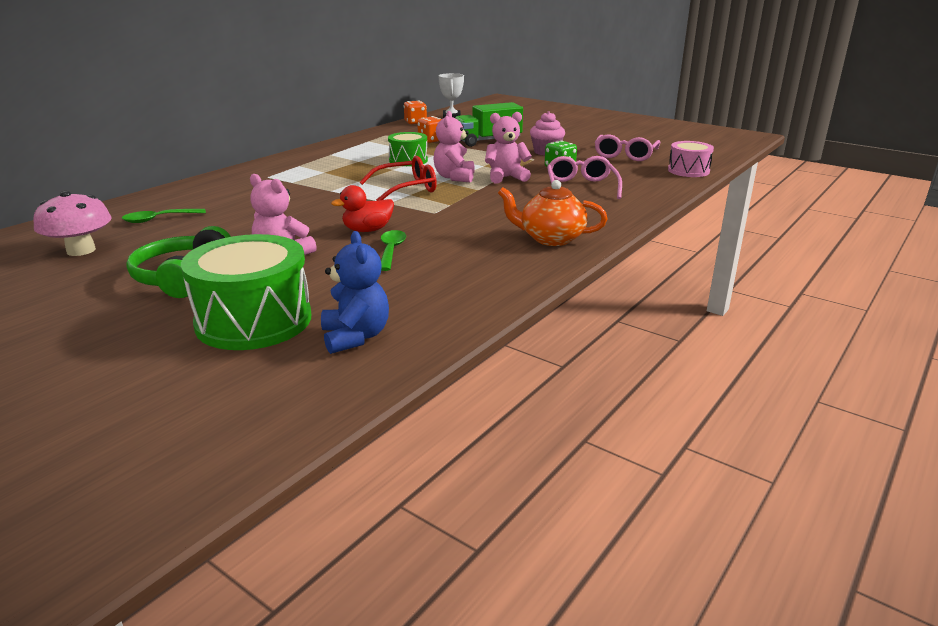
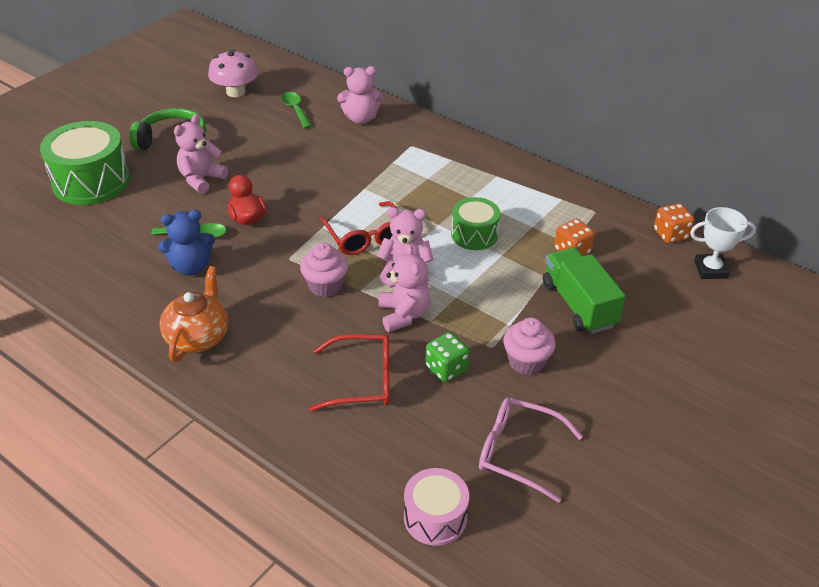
camera: 90 degrees right, 15 degrees up
(203, 193) = (361, 118): none -> pink teddy bear
(355, 337) = (49, 226): blue teddy bear -> blue teddy bear (191, 267)
(473, 199) = (325, 286): none -> pink cupcake
(581, 187) = (362, 381): pink glasses -> red glasses

